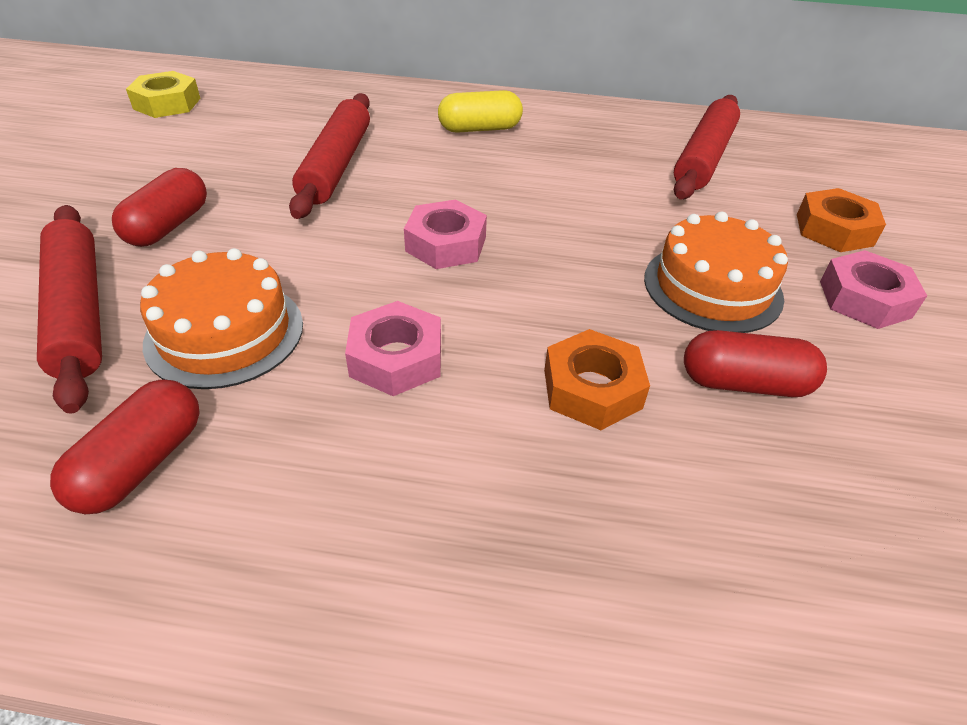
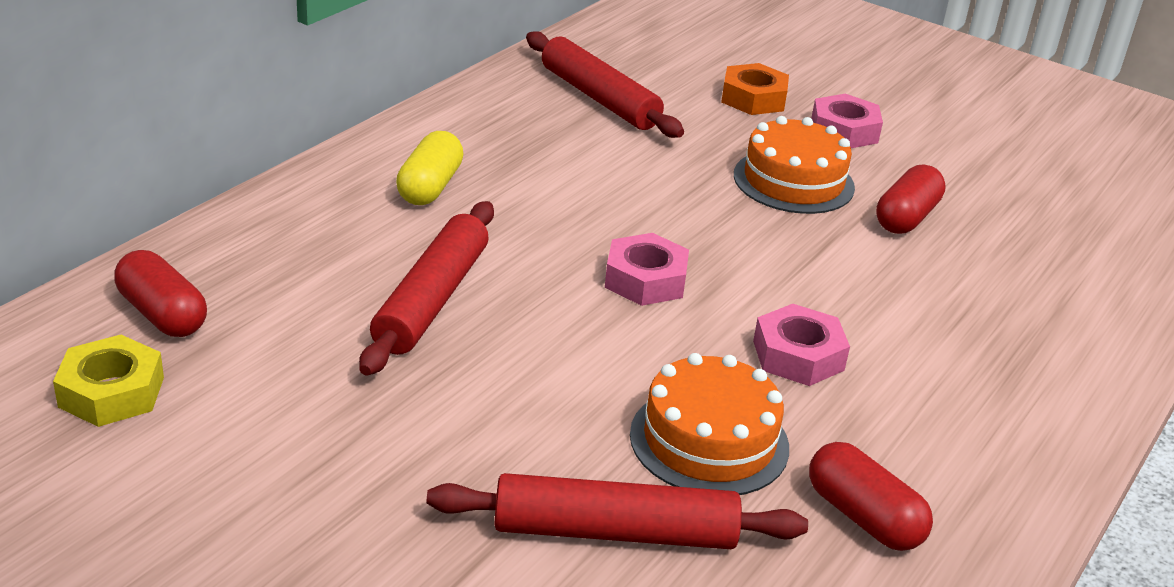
camera: 65 degrees left, 10 degrees down
(168, 226) = (478, 444): red capsule -> red capsule (162, 314)
(336, 165) = (431, 299): red rolling pin -> red rolling pin turned 75 degrees clockwise
(592, 389) = (881, 279): orange nut -> none

